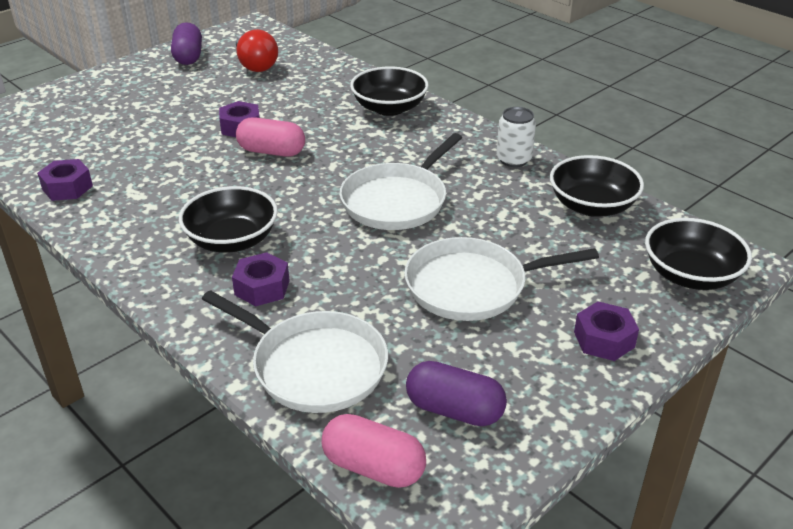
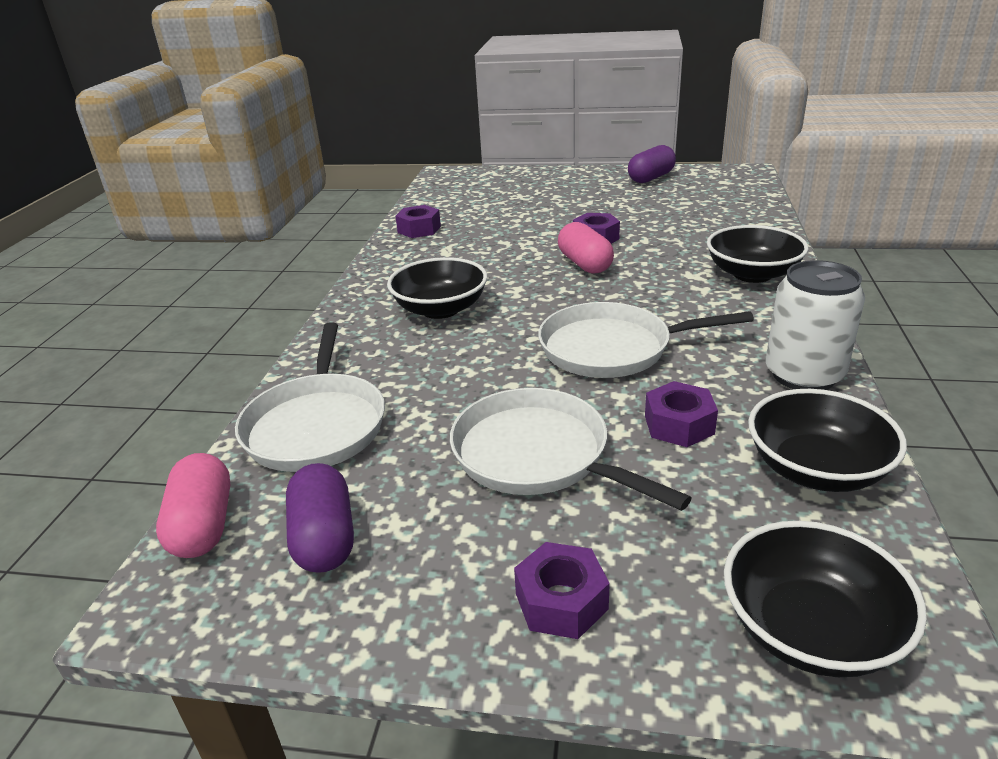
camera: 55 degrees right, 5 degrees down
(255, 65) = (693, 200): red light bulb -> none
(262, 287) = (395, 351): purple nut -> purple nut (679, 425)
(513, 159) = (803, 375): white can -> white can, size x1.51

